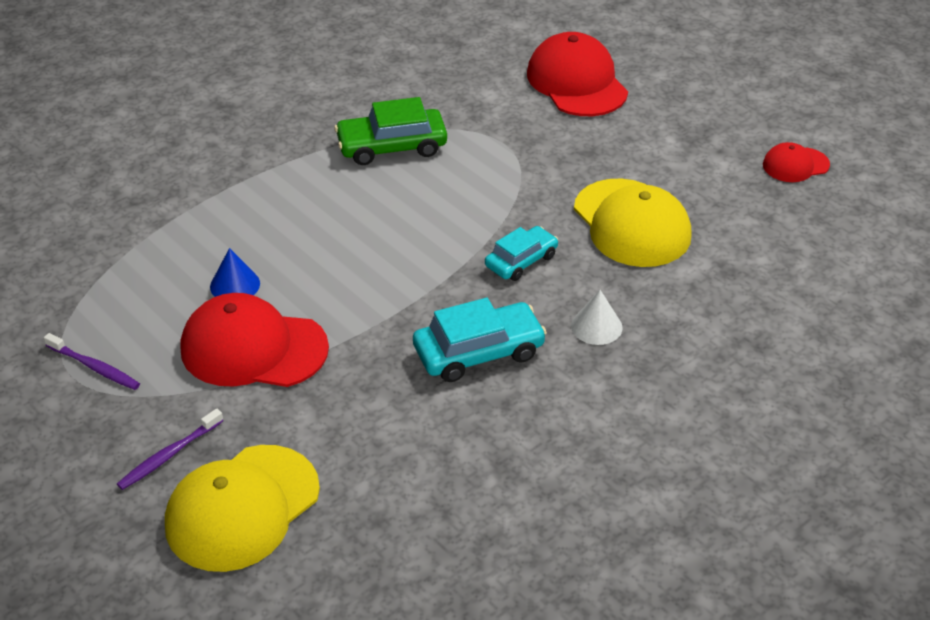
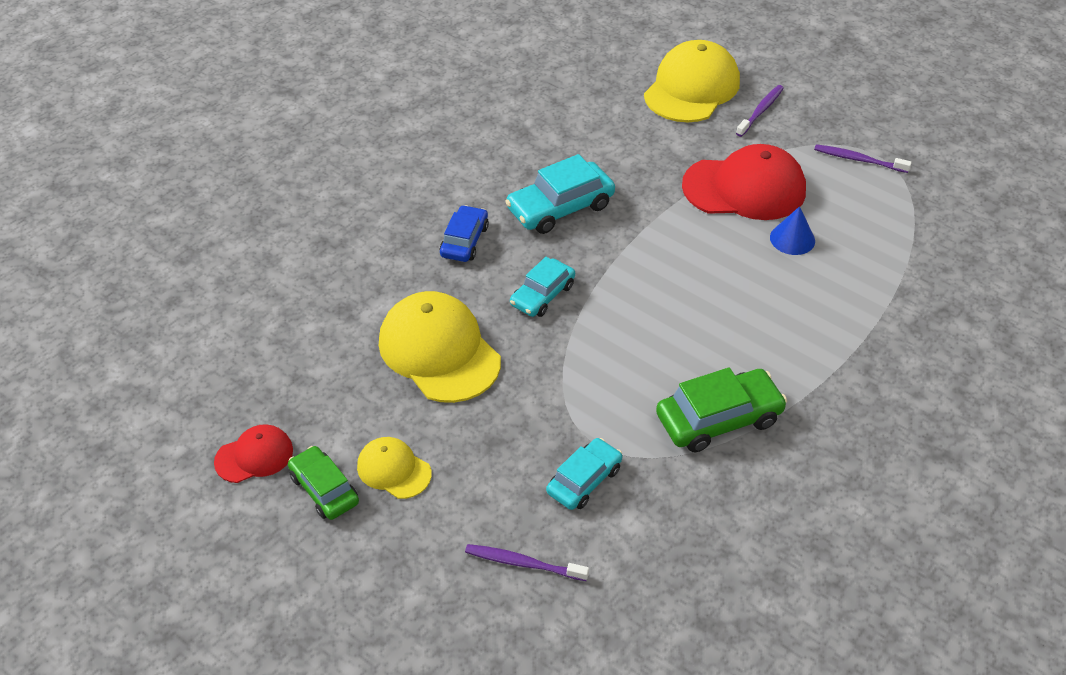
camera: 170 degrees right, 5 degrees up
(518, 121) = (584, 480): none -> turquoise car
(577, 82) = (523, 563): red cap -> purple toothbrush
(596, 326) = (464, 241): white cone -> blue car
(675, 144) = (393, 470): none -> yellow cap
(732, 138) = (324, 489): none -> green car

